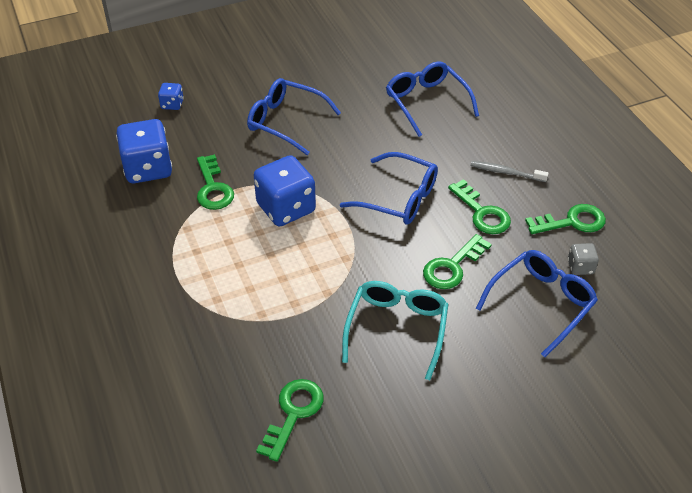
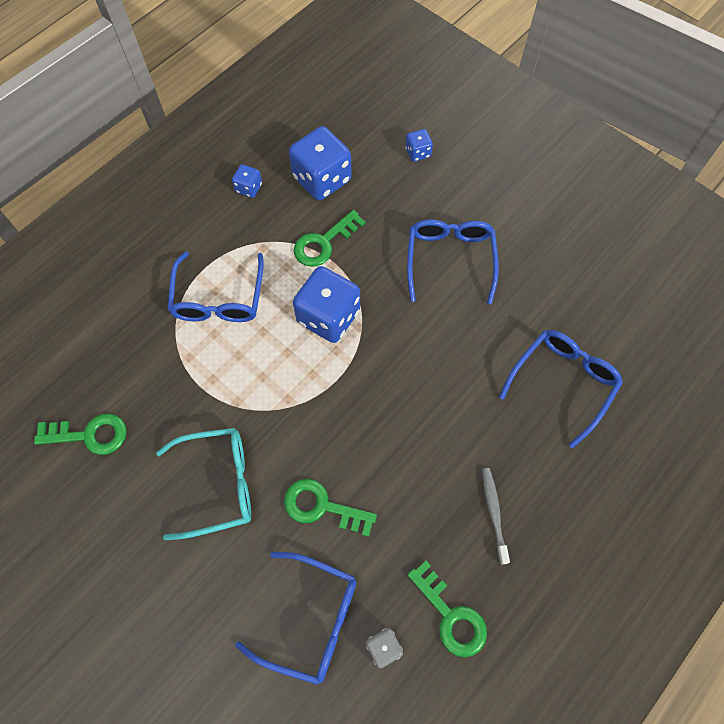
camera: 65 degrees right, 20 degrees up
(116, 219) = (249, 188): none -> blue dice
(399, 198) = (395, 415): blue glasses -> blue glasses (219, 298)
(482, 213) = (415, 509): green key -> none

